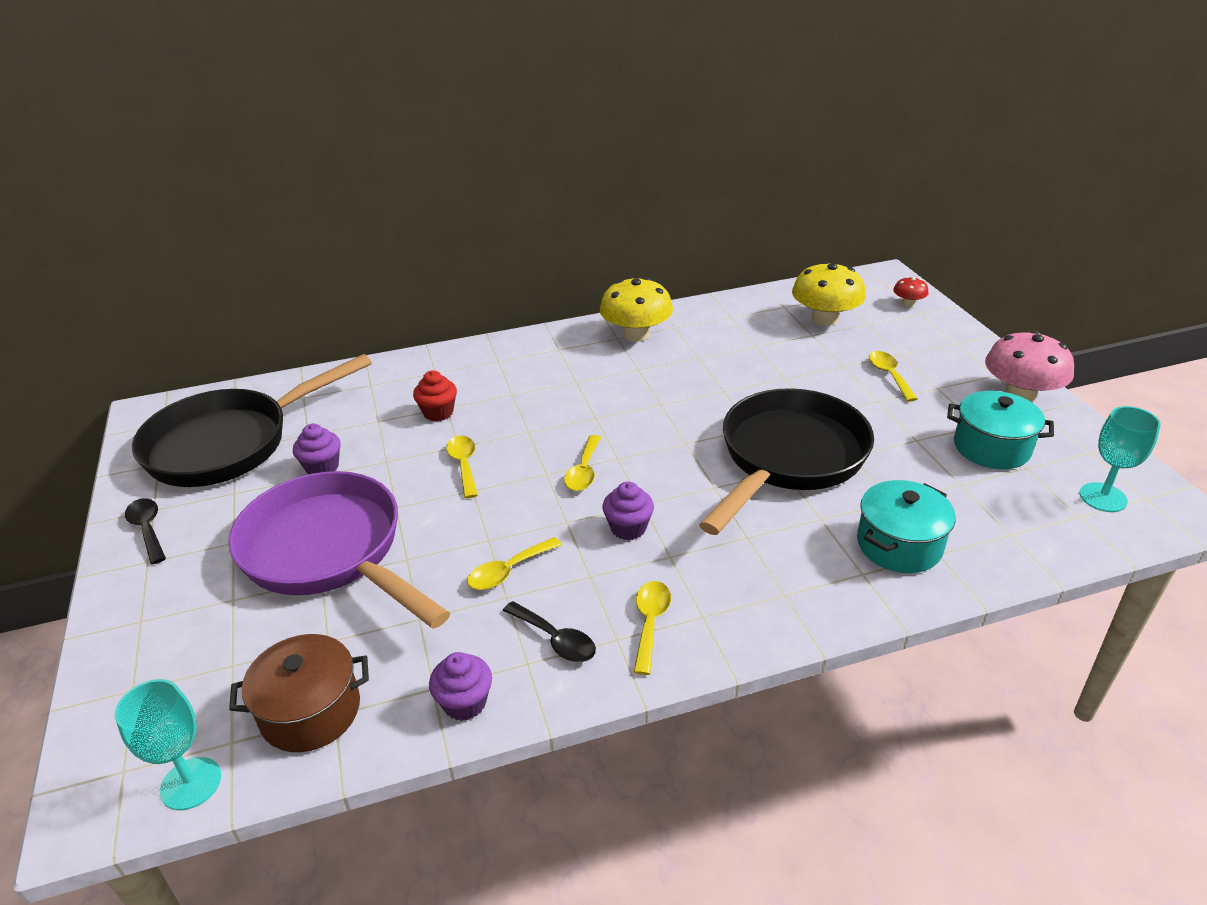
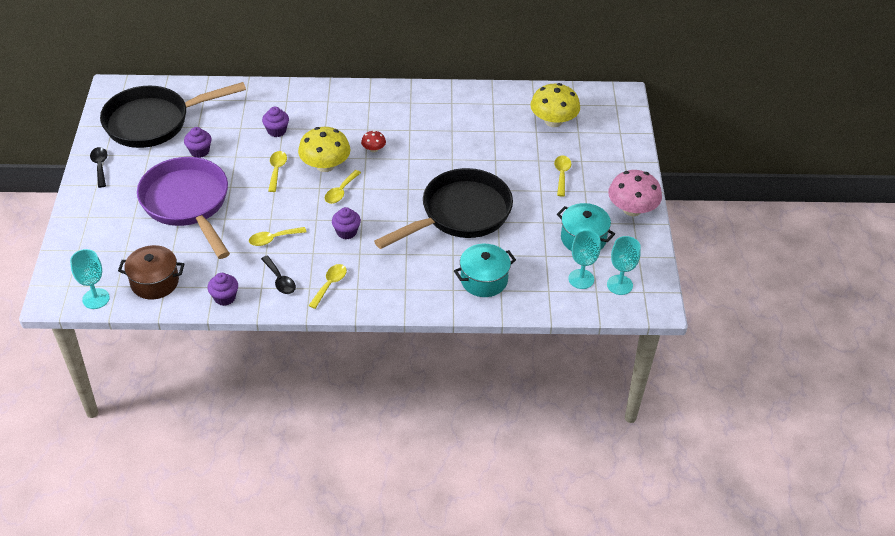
camera: 15 degrees right, 10 degrees up
(438, 412) = (276, 131): red cupcake -> purple cupcake
(636, 334) = (423, 102): yellow mushroom -> yellow mushroom (325, 165)
(908, 303) = (619, 122): red mushroom -> red mushroom (373, 149)
(1041, 504) = (581, 279): none -> turquoise goblet

